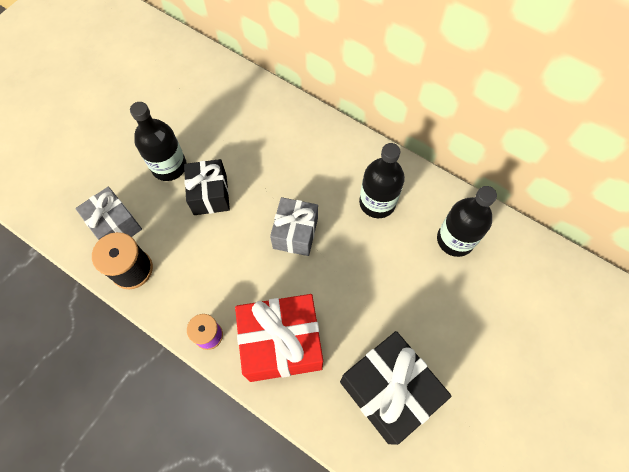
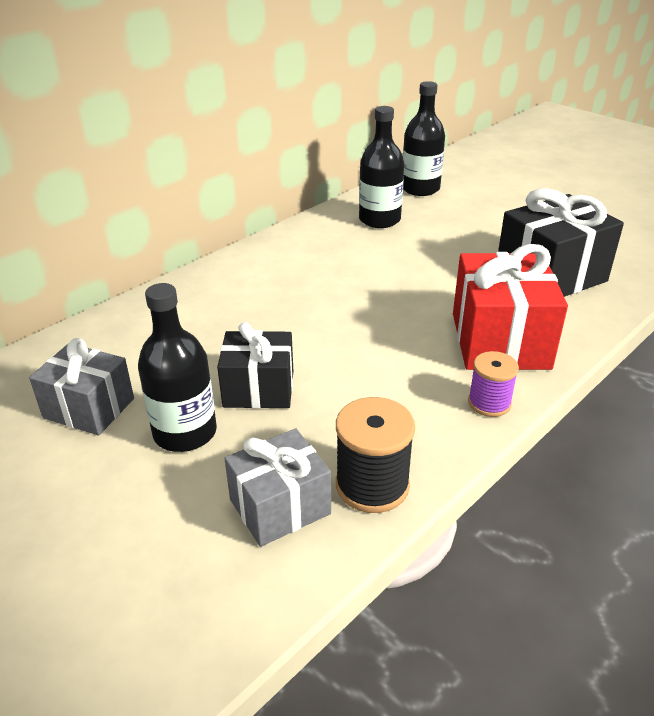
camera: 80 degrees left, 30 degrees down
(295, 233) = (346, 317): grey gift -> grey gift (89, 408)
(377, 202) = (320, 257): black bottle -> black bottle (420, 189)

